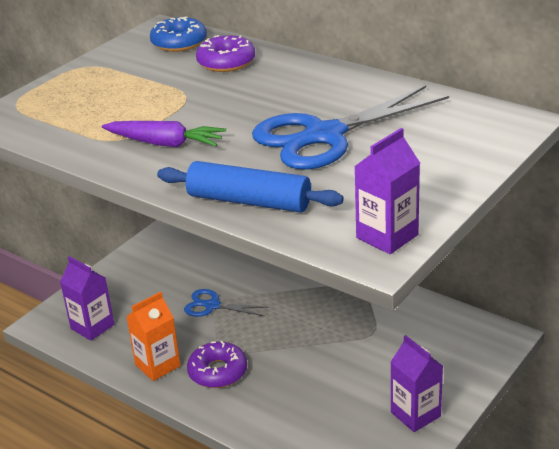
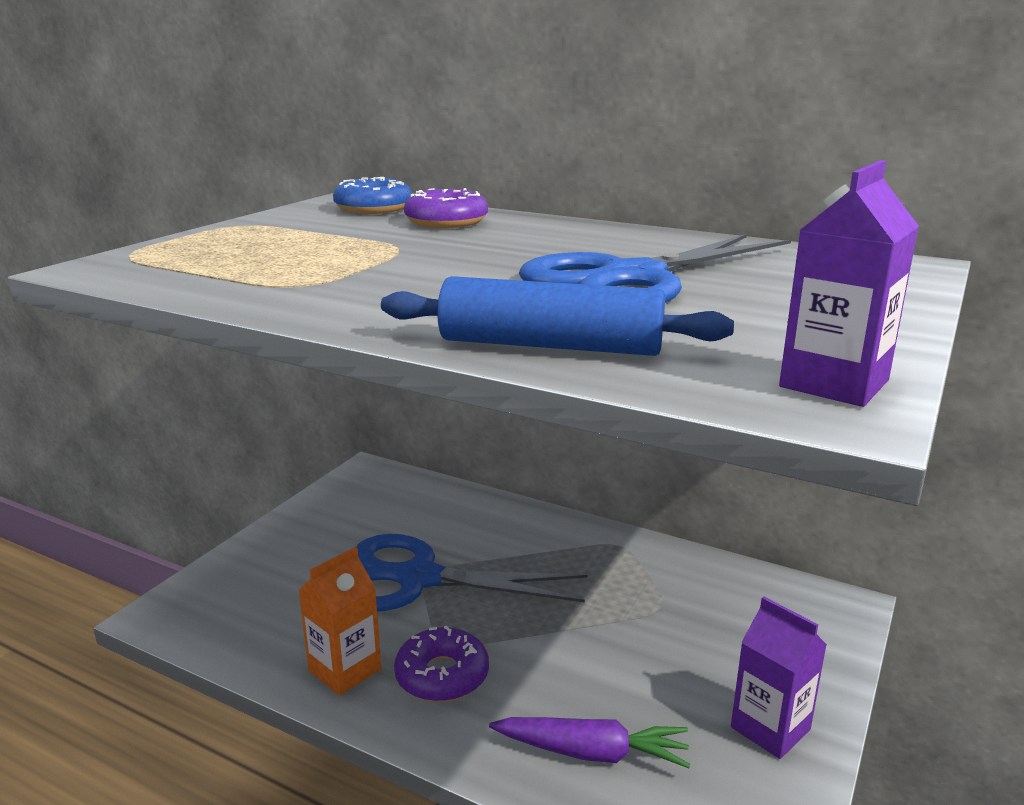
camera: 10 degrees left, 10 degrees down
(92, 326) = (238, 615): purple carton -> none
(165, 143) = (379, 288): purple carrot -> purple carrot (592, 752)
(212, 305) = (418, 579): blue scissors -> blue scissors, size x2.04

